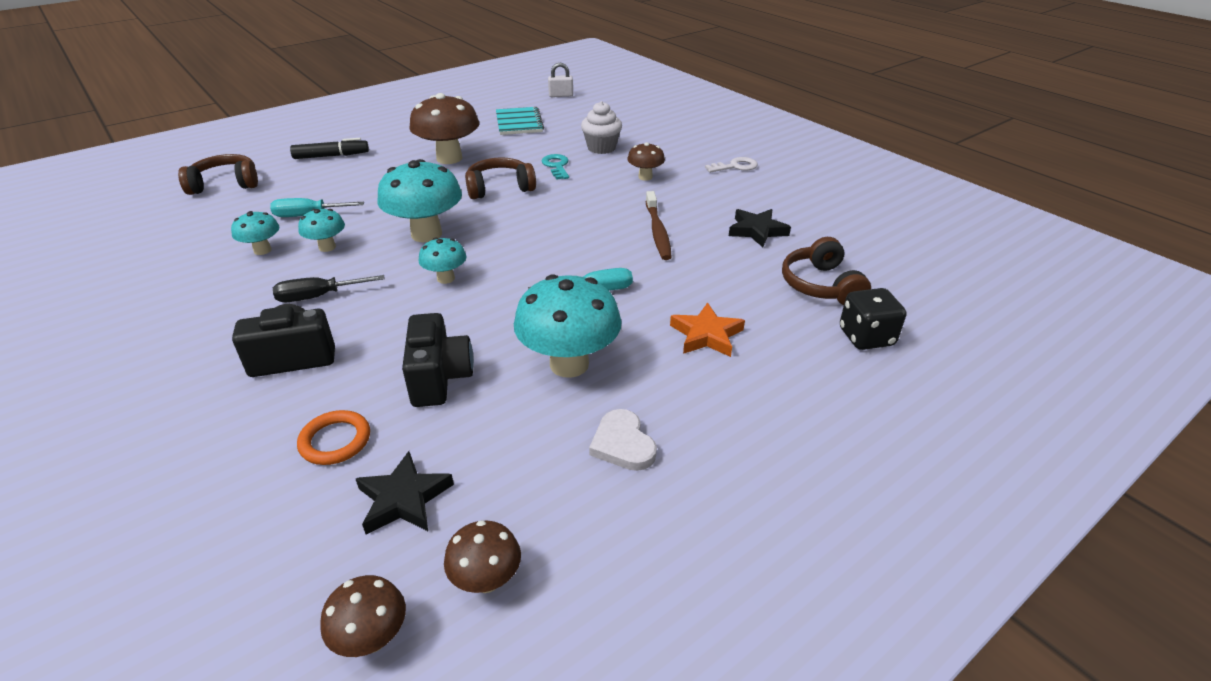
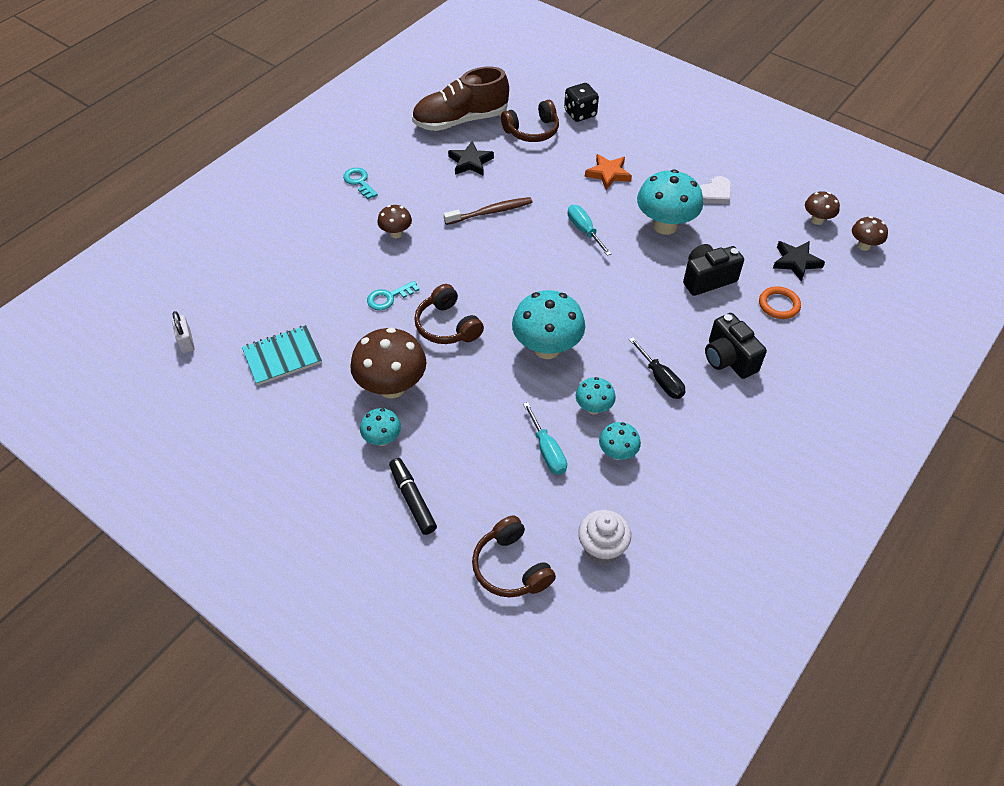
camera: 105 degrees left, 15 degrees up
(446, 278) = (604, 313): turquoise mushroom -> turquoise mushroom (382, 439)
(601, 148) = (338, 274): white cupcake -> white cupcake (602, 548)
(735, 166) = (359, 182): white key -> turquoise key
(847, 235) = (460, 120): none -> brown shoe

